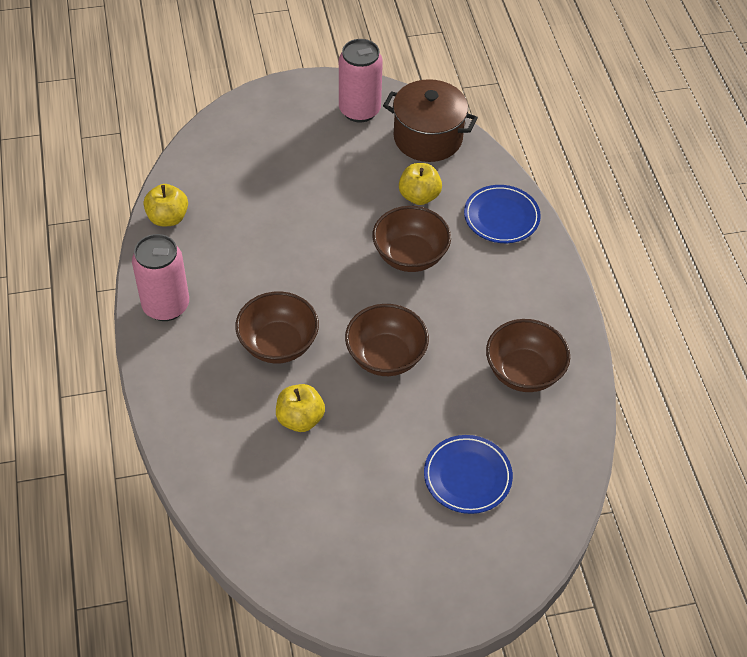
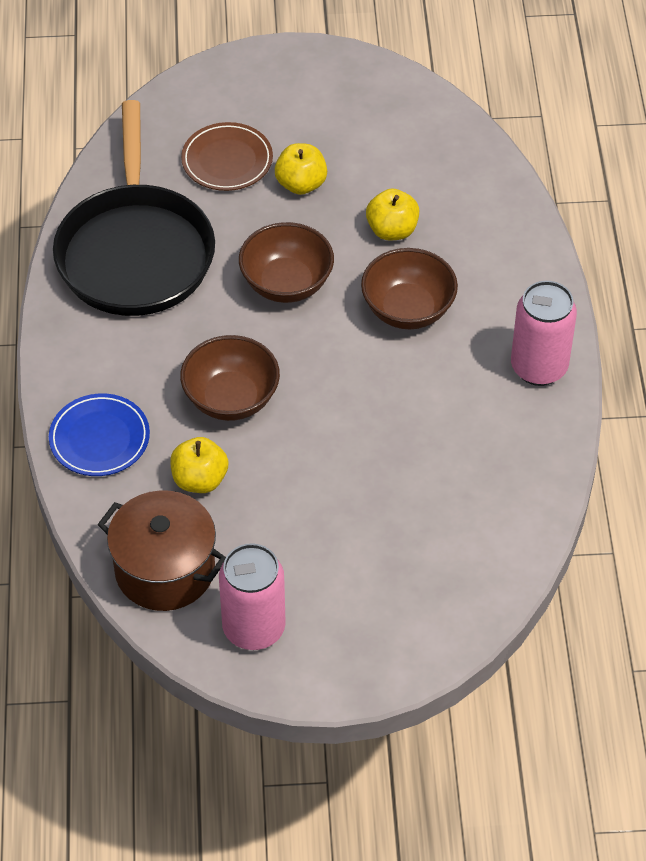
camera: 170 degrees left, 0 degrees up
(168, 218) = (537, 483): yellow apple -> yellow apple (301, 184)
(467, 476) = (227, 160): blue plate -> brown plate
(524, 372) = (135, 251): brown bowl -> black pan

